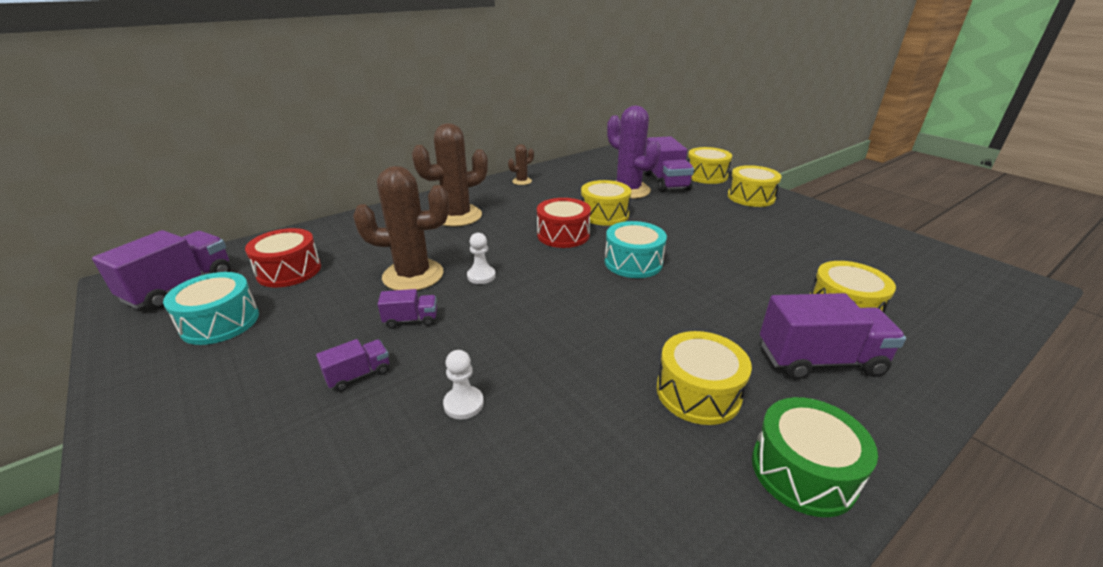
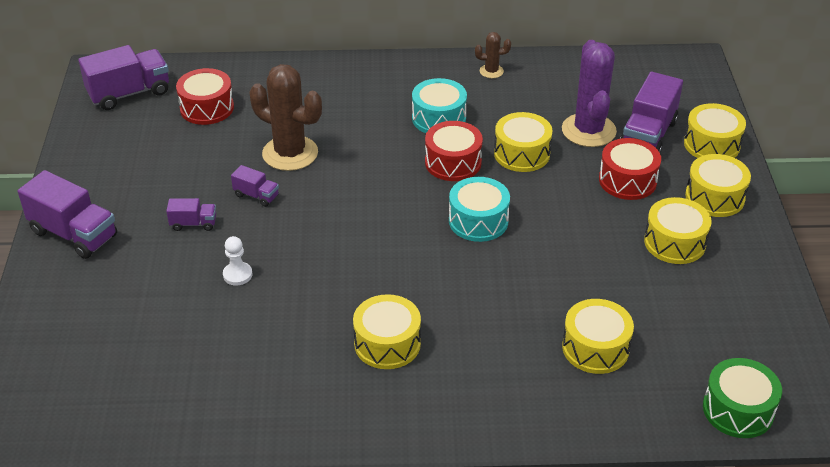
camera: 35 degrees right, 10 degrees up
(220, 322) = (138, 140): turquoise drum -> turquoise drum (439, 118)
(457, 216) = (382, 98): brown cactus -> none
(481, 276) = (340, 177): white pawn -> none
(691, 206) = (627, 180): none -> red drum
(772, 226) = (674, 242): none -> yellow drum
(803, 471) = (387, 416): green drum -> green drum (738, 410)
(819, 360) = (506, 370): purple truck -> purple truck (74, 234)

